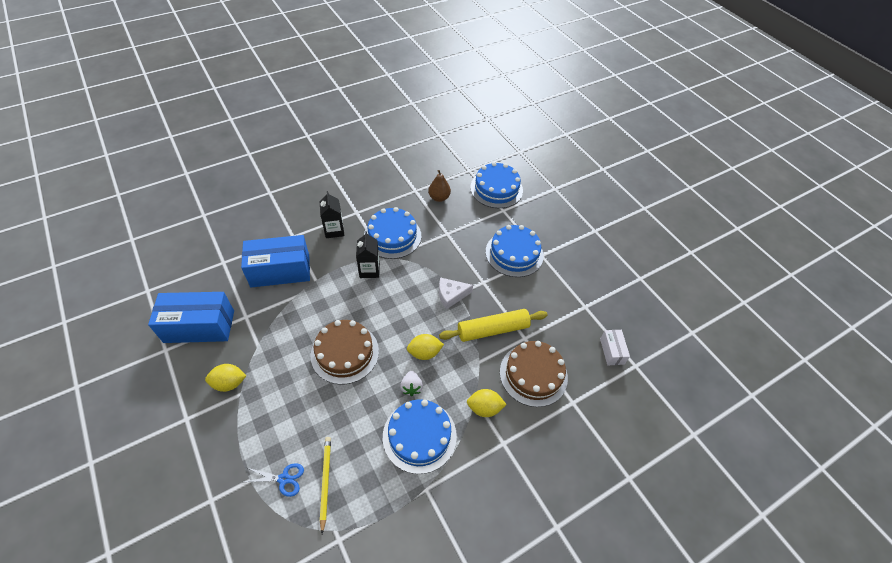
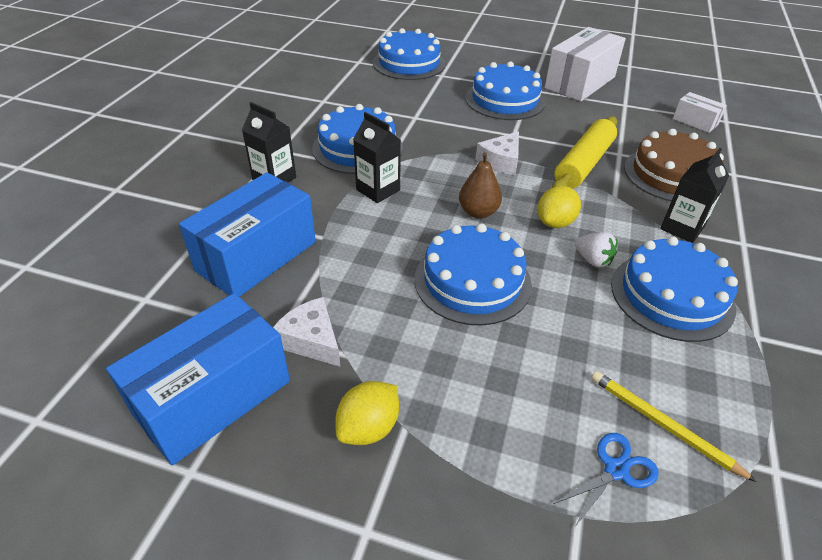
camera: 40 degrees left, 10 degrees down
(254, 329) = (311, 340): none -> white cheese
(345, 353) = (472, 281): brown cake -> blue cake
(439, 197) = (360, 94): brown pear -> brown pear (478, 212)
(484, 408) = (682, 228): yellow lemon -> black carton
(582, 270) = (580, 82): none -> white box

